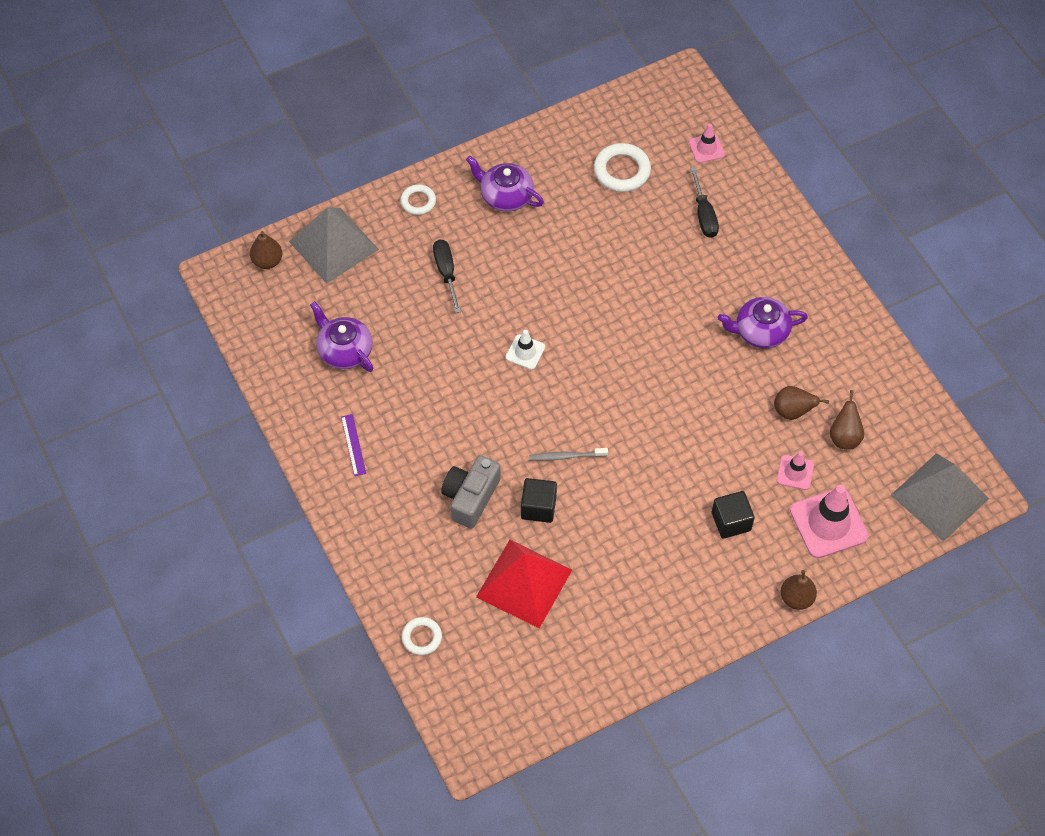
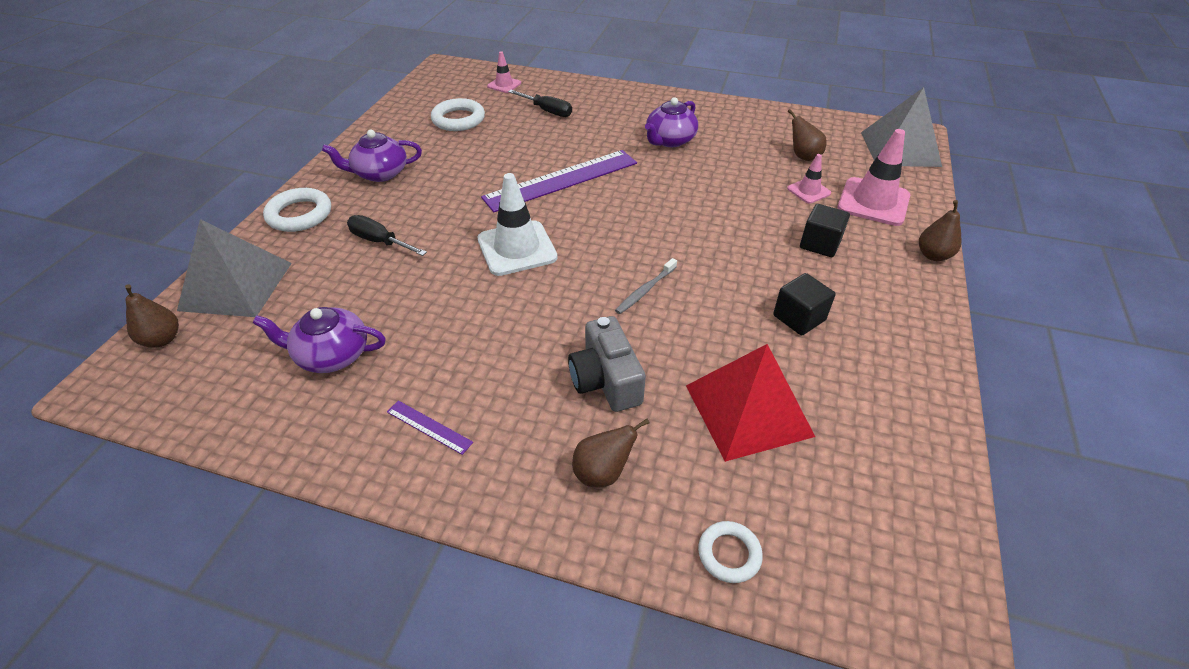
camera: 45 degrees left, 15 degrees down
(418, 201) = (299, 214): white ring -> white ring, size x1.63
(525, 352) = (517, 248): white traffic cone -> white traffic cone, size x1.86
(538, 507) = (674, 341): black cube -> black cube (799, 318)
(625, 308) = (561, 180): none -> purple ruler
(792, 411) = (753, 164): brown pear -> brown pear (603, 472)

